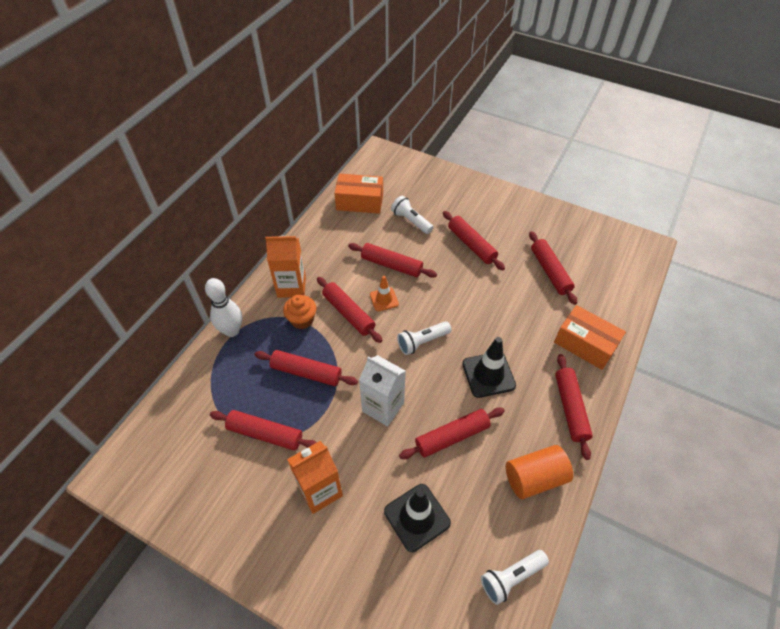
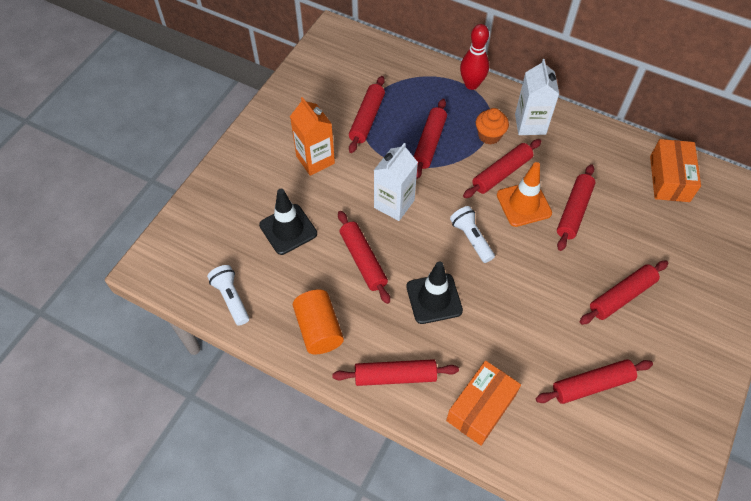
camera: 90 degrees right, 5 degrees up
(232, 331) = (471, 84): white bowling pin -> red bowling pin
(291, 286) = (530, 124): orange carton -> white carton
(384, 299) = (523, 204): orange traffic cone -> orange traffic cone, size x1.66
(411, 221) = (649, 232): white flashlight -> none

